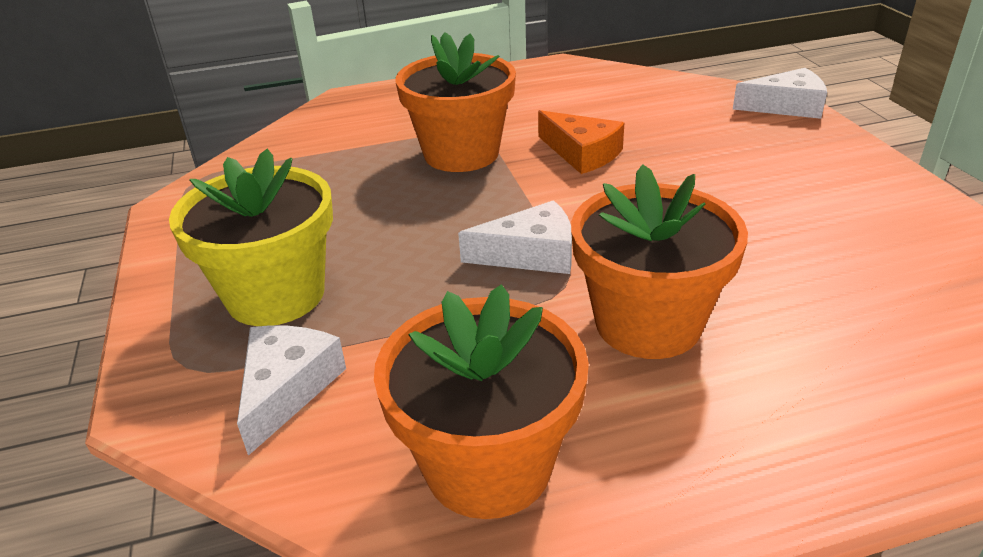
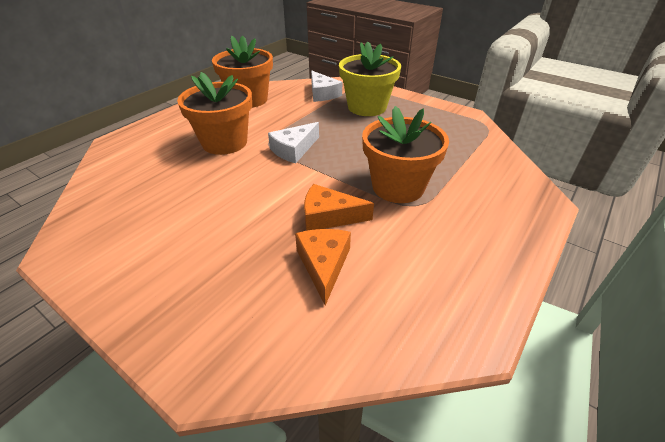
camera: 140 degrees right, 5 degrees up
(631, 122) = (323, 265): none -> orange cheese
(786, 106) = (194, 363): white cheese -> none

